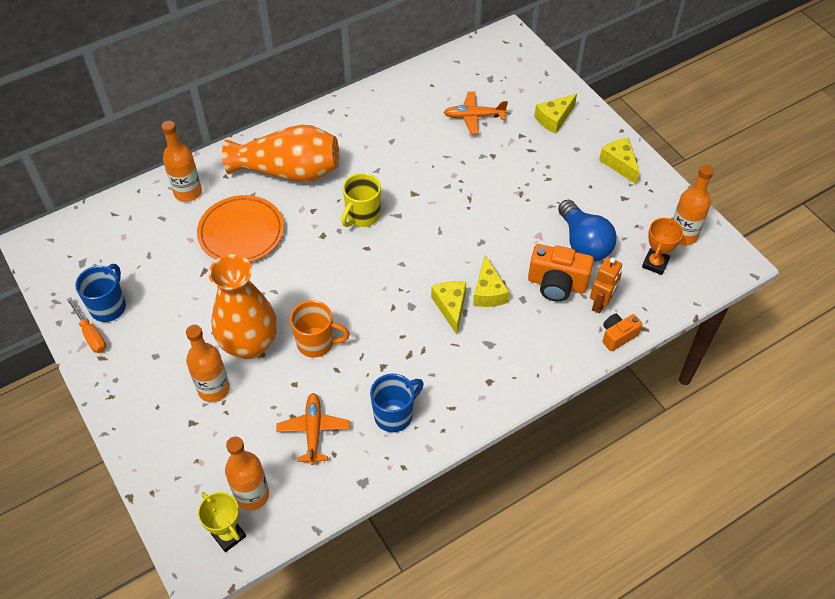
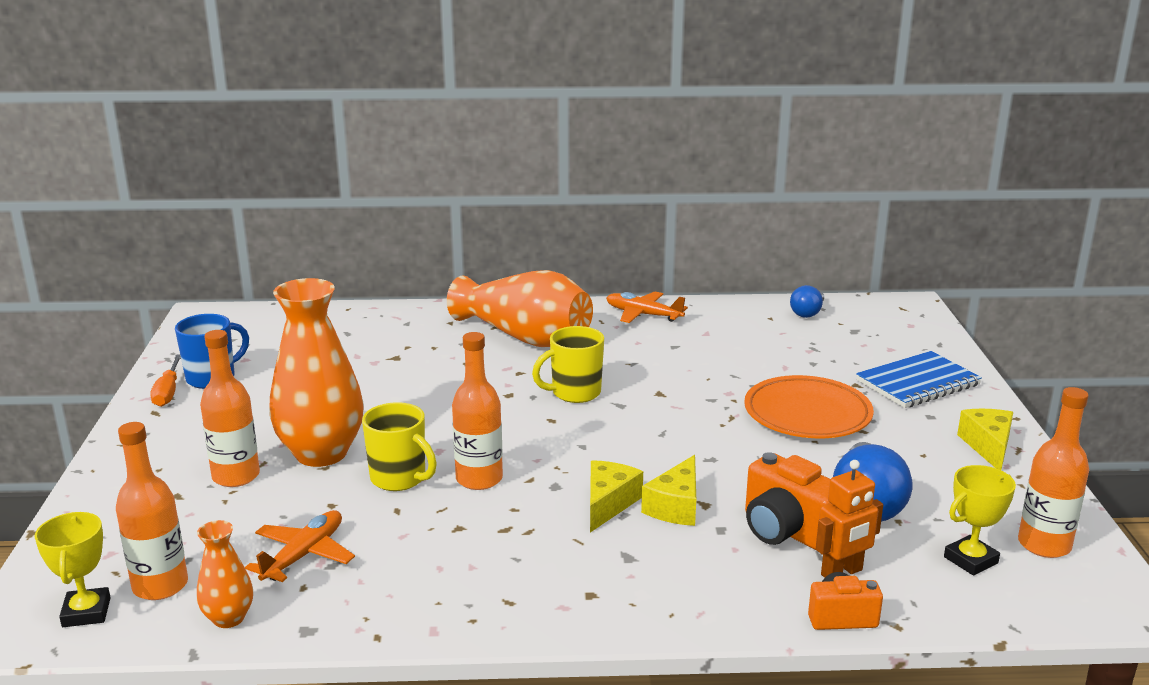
camera: 30 degrees right, 30 degrees down
(188, 192) = (396, 323): orange bottle -> orange bottle (479, 479)
(241, 233) = (418, 366): orange plate -> orange plate (807, 414)
(313, 496) = (229, 618): none -> orange vase
(316, 343) = (399, 479): orange mug -> yellow mug
(394, 415) = (423, 579): blue mug -> none
(451, 70) = (807, 313): none -> blue light bulb
(474, 116) = (803, 354): orange plane -> orange plane (643, 314)
(554, 119) = (918, 383): yellow cheese -> blue notebook
(655, 263) = (970, 560): orange trophy -> yellow trophy

